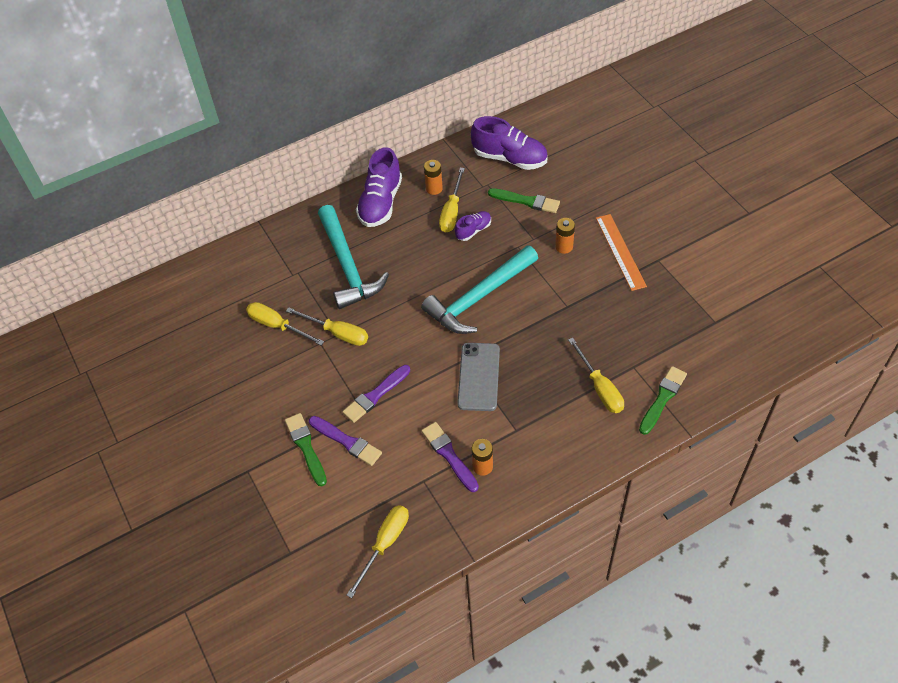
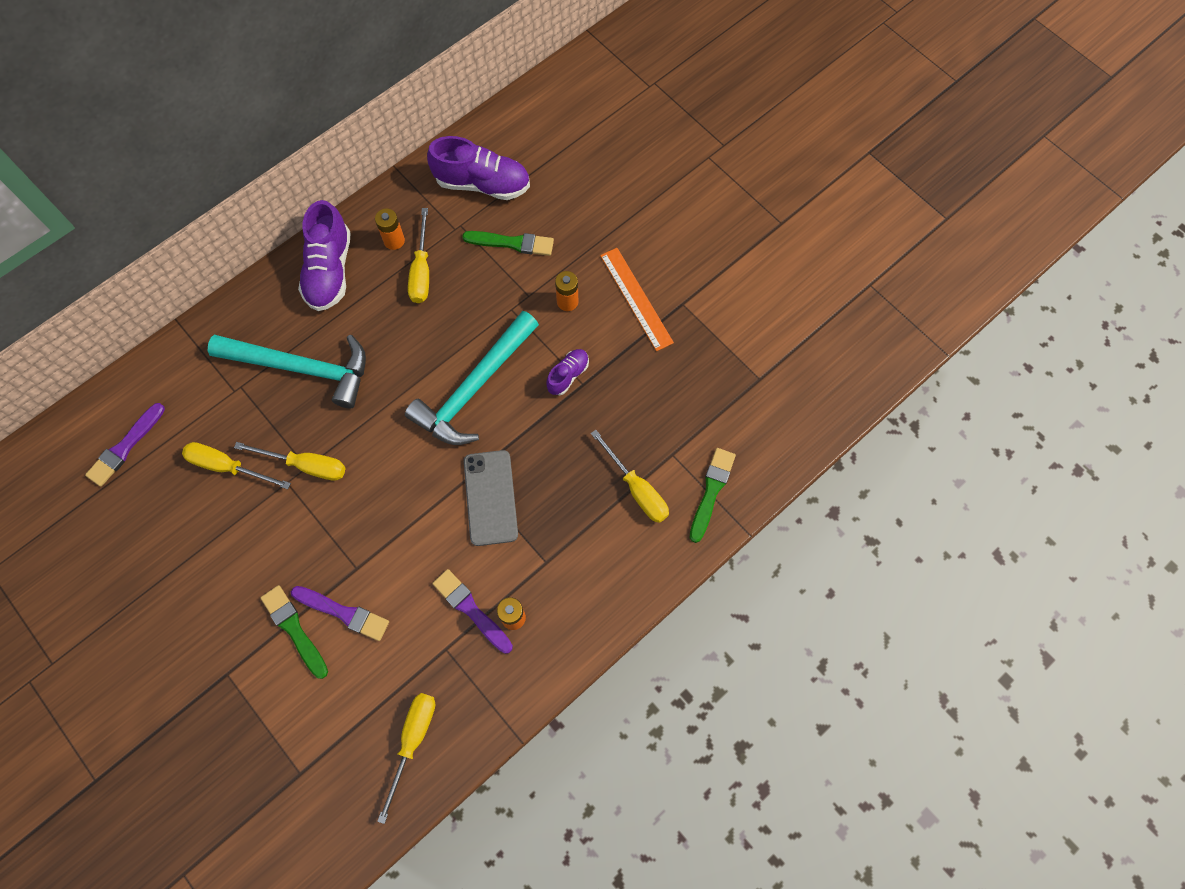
camera: 15 degrees left, 15 degrees up
(348, 266) = (303, 368): turquoise hammer -> turquoise hammer turned 45 degrees counterclockwise
(375, 395) = (368, 544): purple brush -> purple brush (125, 447)
(473, 230) = (453, 294): purple shoe -> purple shoe (568, 375)

